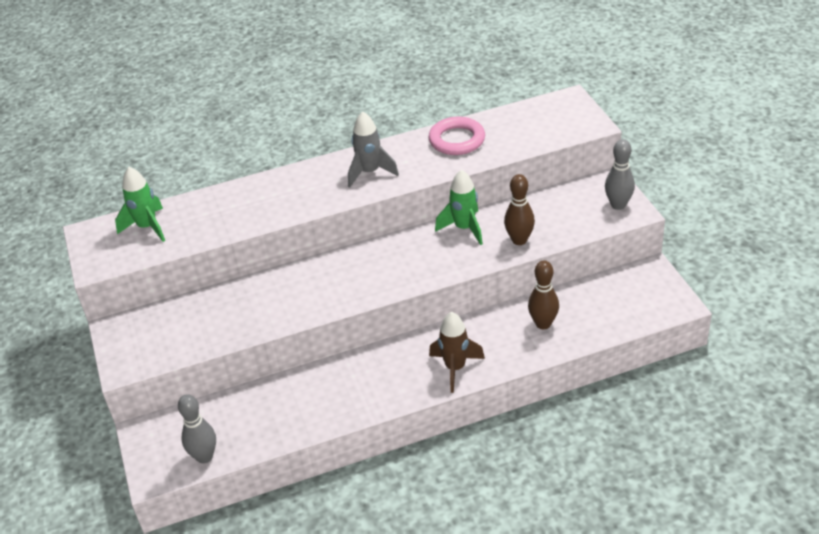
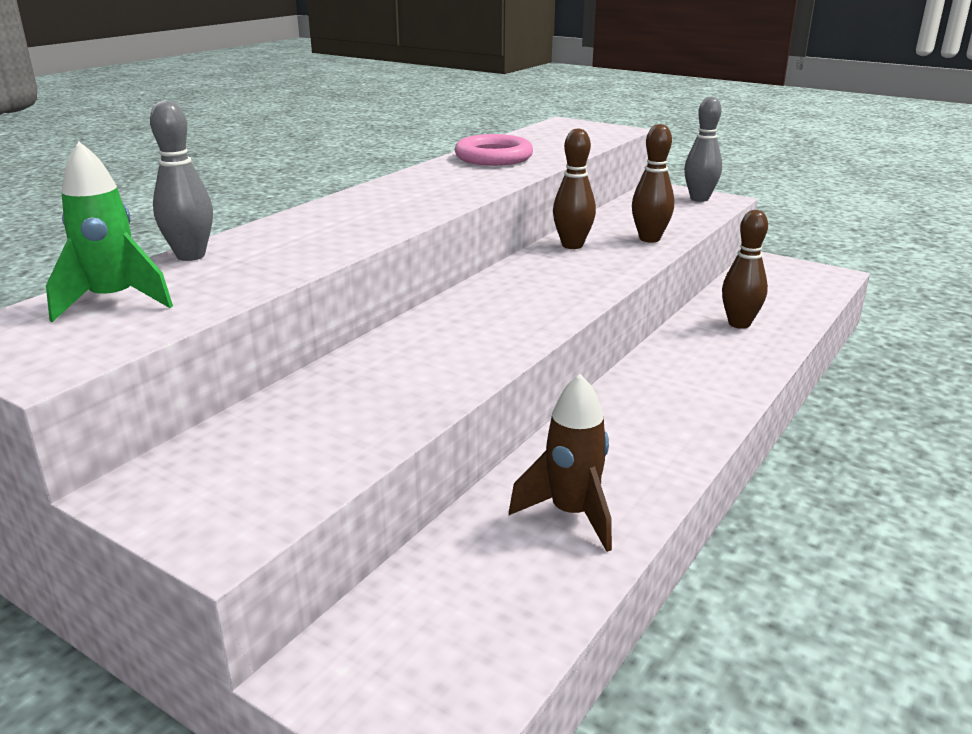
camera: 40 degrees left, 15 degrees down
(204, 456) = (501, 652): grey bowling pin -> grey bowling pin (191, 256)
(370, 172) = (426, 191): grey rocket -> none
(455, 368) = (713, 390): brown rocket -> brown rocket (571, 514)
(464, 228) = (572, 245): green rocket -> brown bowling pin

